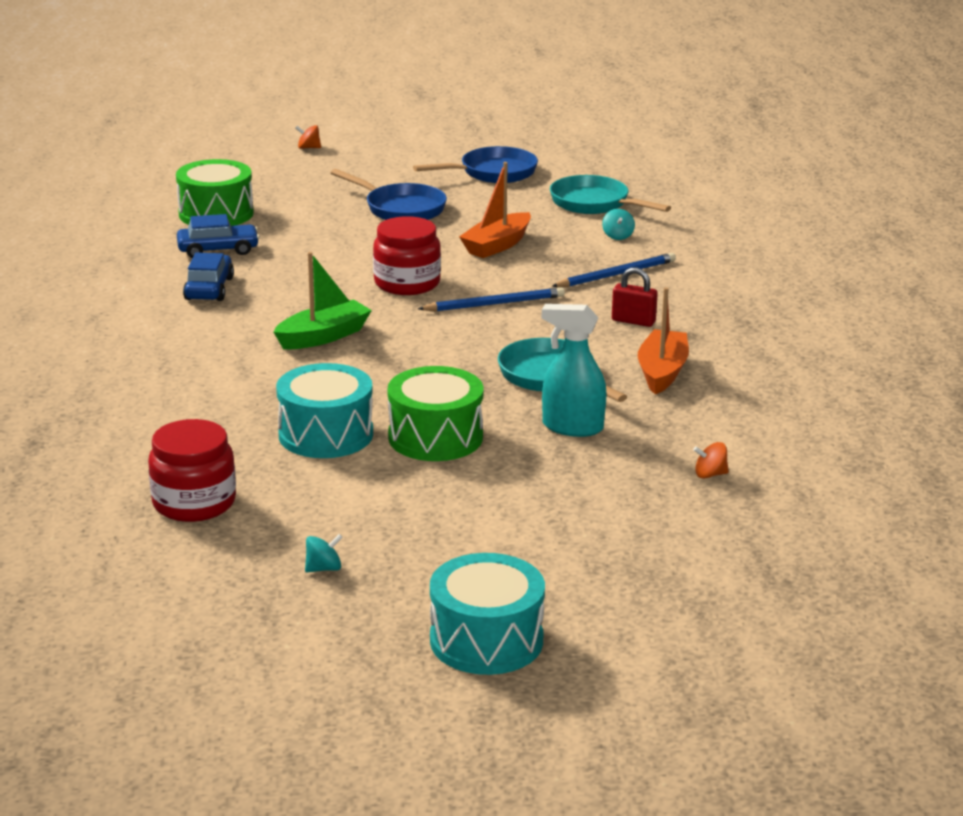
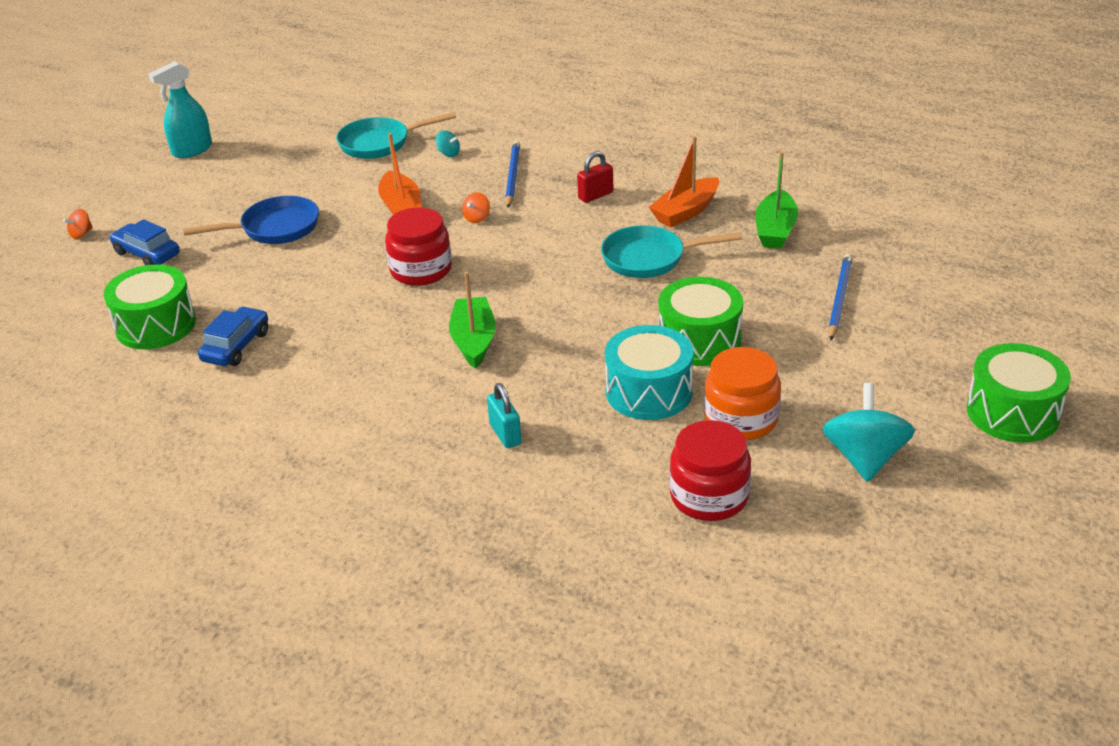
camera: 55 degrees left, 10 degrees up
(202, 388) = (505, 434): none -> turquoise padlock
(209, 289) = (311, 374): blue car -> blue car (147, 254)
(323, 568) = (864, 458): turquoise spinning top -> turquoise spinning top, size x2.23
(326, 489) = (741, 419): none -> orange jar
(486, 640) = (1013, 412): turquoise drum -> green drum
(493, 173) = (263, 165): blue pan -> none
(494, 304) = (503, 242): blue pencil -> blue pencil (839, 298)
(572, 427) = (735, 276): turquoise spray bottle -> turquoise spray bottle (192, 150)
(662, 372) = (686, 212): orange boat -> orange boat turned 90 degrees counterclockwise
(687, 427) = (775, 230): none -> green boat
(710, 474) = (848, 245): orange spinning top -> orange spinning top (477, 218)

